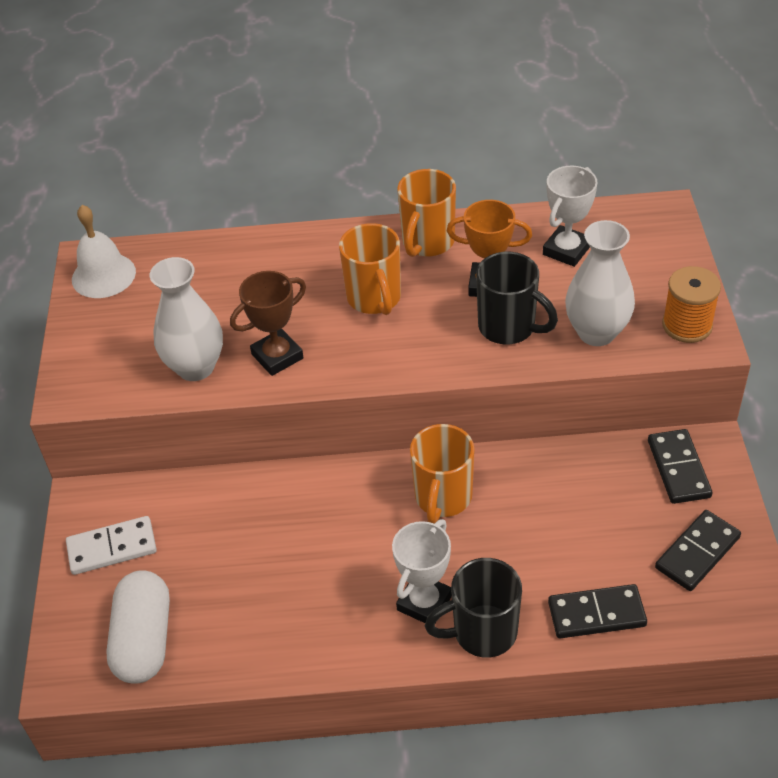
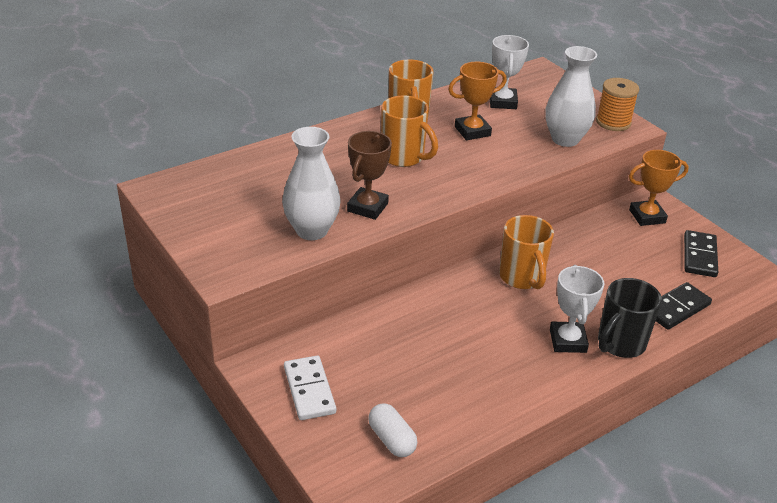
camera: 35 degrees left, 10 degrees down
(103, 275) = (178, 195): white bell -> none
(112, 548) = (309, 390): white domino -> white domino turned 60 degrees counterclockwise
(144, 640) = (391, 440): white capsule -> white capsule, size x0.62
(508, 327) = (509, 150): black mug -> none
(678, 469) = (647, 216): black domino -> orange trophy

